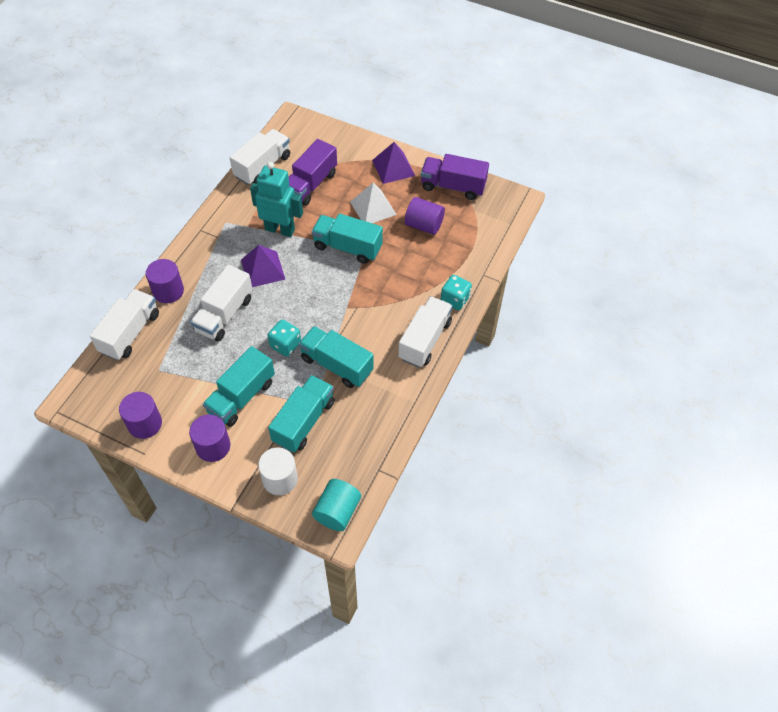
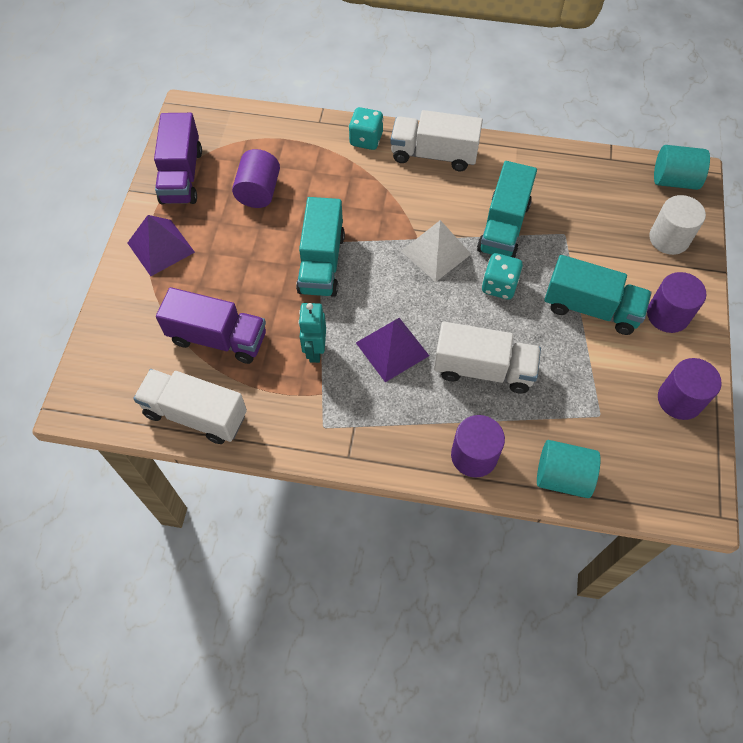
camera: 105 degrees left, 5 degrees up
(130, 333) = (562, 476): white truck -> turquoise cylinder
(280, 229) = (315, 351): turquoise robot -> turquoise robot, size x0.63
(304, 421) = (590, 237): turquoise truck -> none
(373, 208) = (243, 252): white pyramid -> white pyramid (436, 252)

